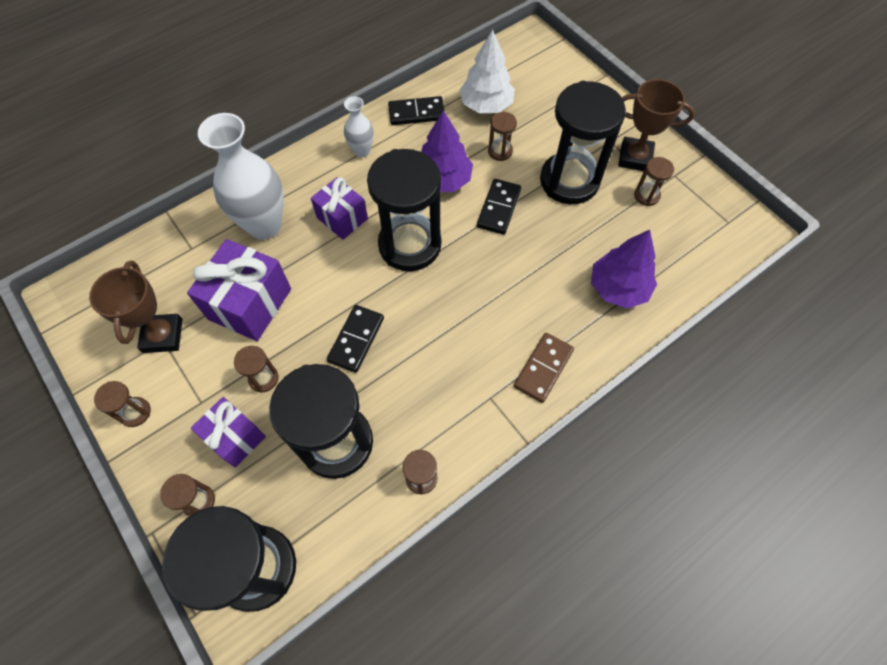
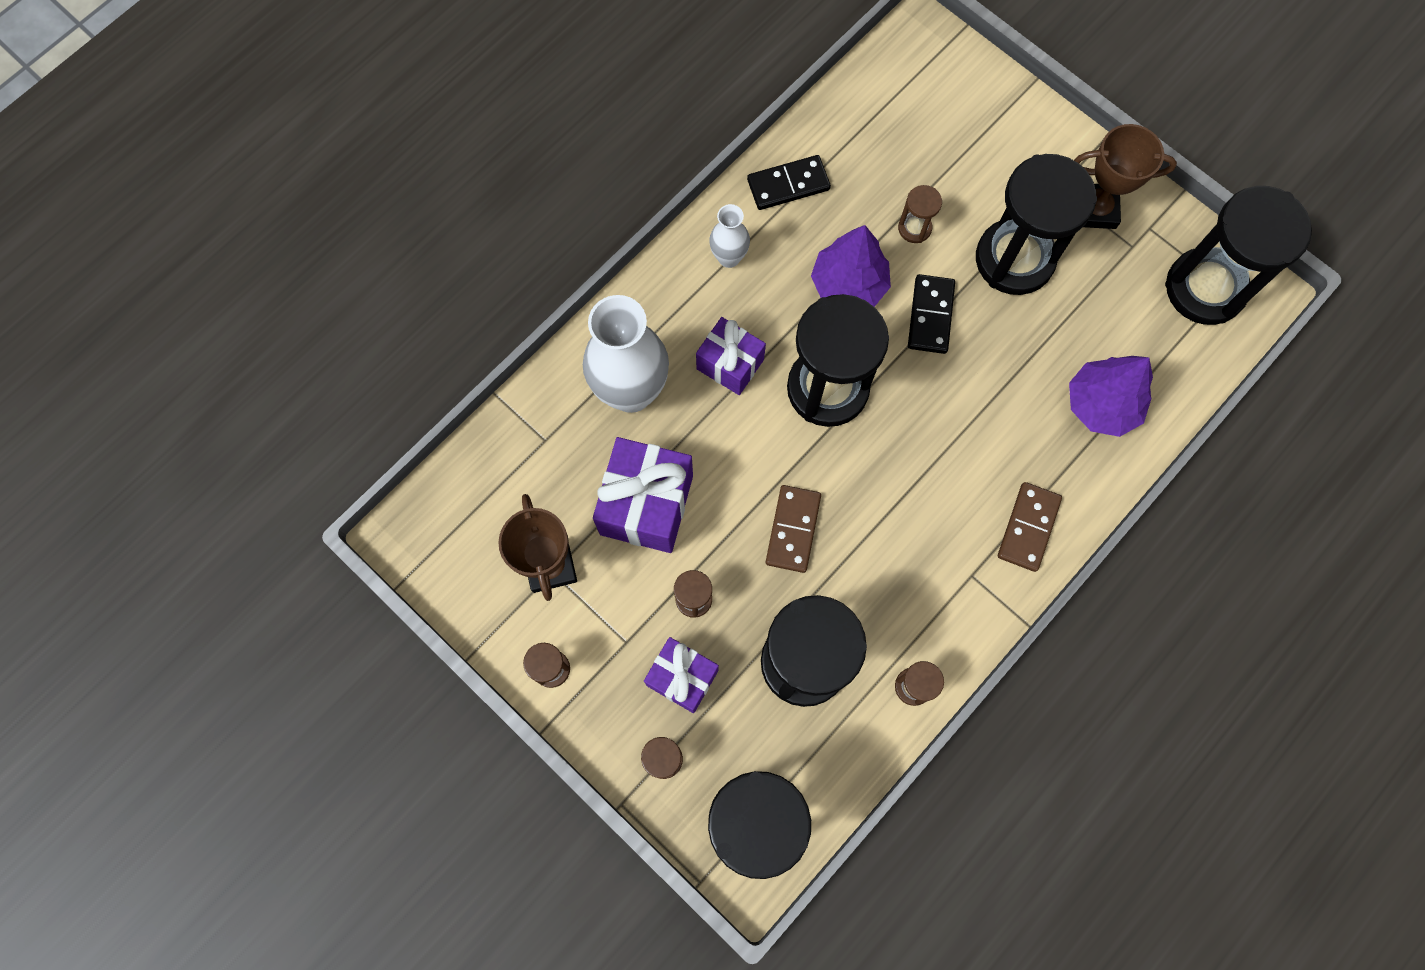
camera: 10 degrees left, 10 degrees up
(356, 340) = (793, 529): black domino -> brown domino
(486, 105) = (880, 156): white tree -> none
(646, 196) = (1118, 265): brown hourglass -> none
(711, 220) = (1205, 288): none -> black hourglass

